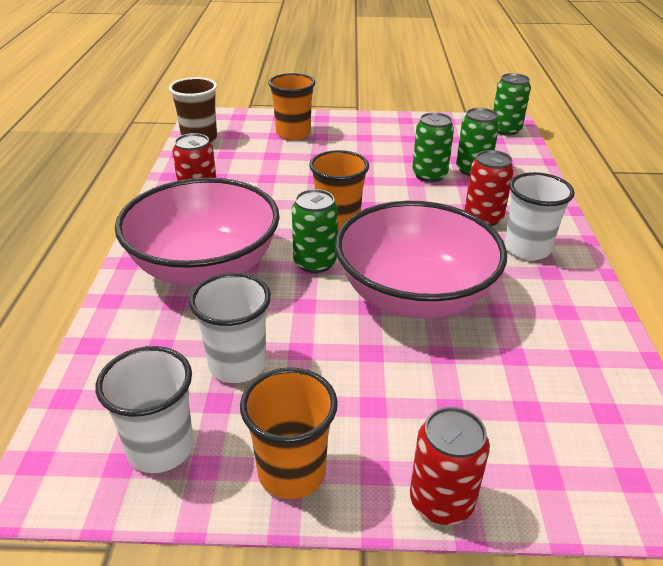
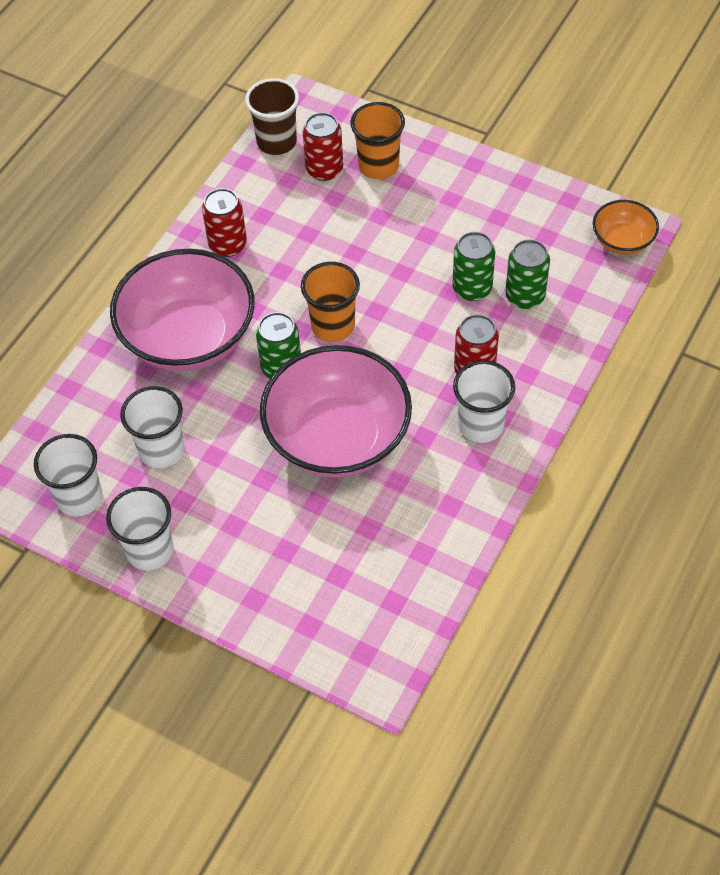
camera: 30 degrees right, 20 degrees up
(292, 472) = (150, 550): orange cup -> white cup
(441, 501) = (228, 610): red can -> red can (324, 169)
(505, 130) = (622, 241): green can -> orange bowl

